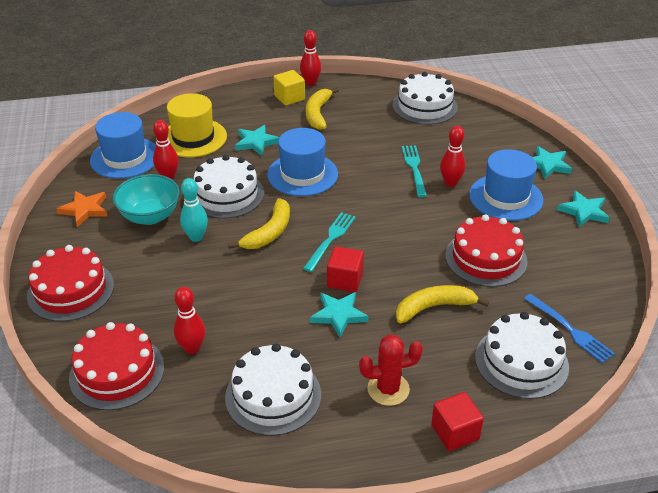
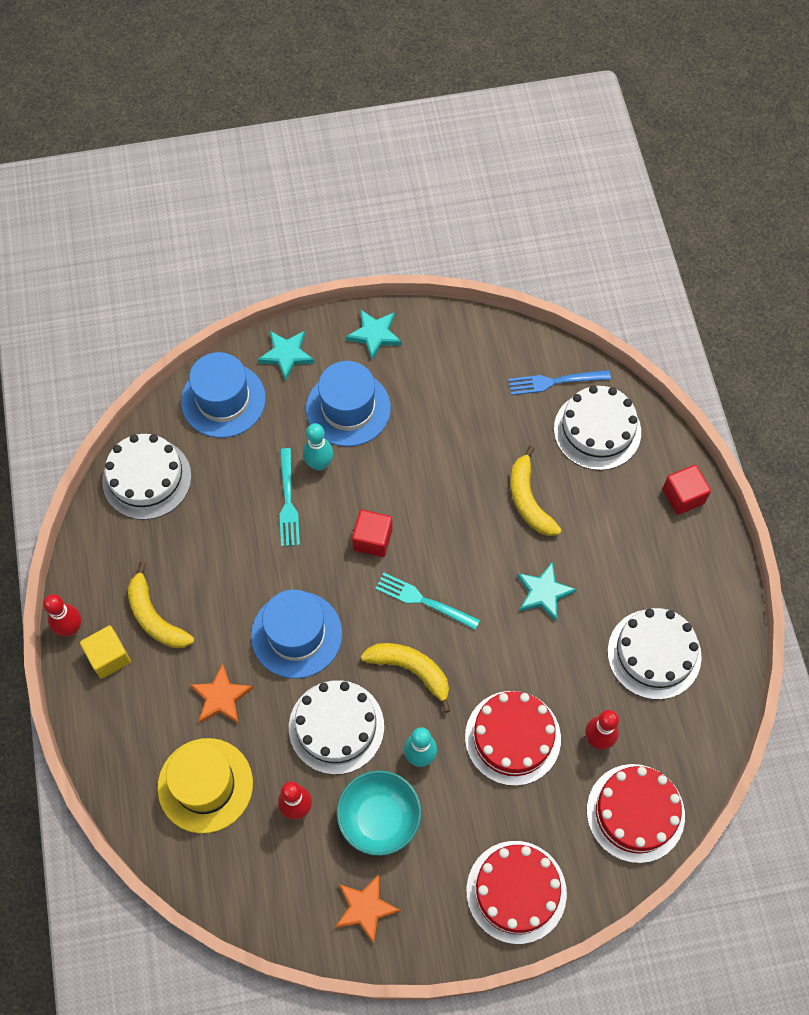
camera: 90 degrees left, 25 degrees up
(125, 158) = (249, 875): blue hat -> blue hat (223, 400)
(256, 142) = (221, 697): turquoise star -> orange star
(318, 114) = (155, 617): yellow banana -> yellow banana turned 45 degrees clockwise
(345, 280) = (491, 586): red cube -> red cube (372, 539)
(388, 389) = (638, 549): red cactus -> none
(414, 168) = (288, 502): turquoise fork -> turquoise fork turned 90 degrees counterclockwise
(450, 183) = (319, 464): red bowling pin -> turquoise bowling pin
(486, 258) = (452, 442): red cake -> red cake (512, 737)
(570, 330) = (554, 382): blue fork -> blue fork turned 150 degrees counterclockwise

